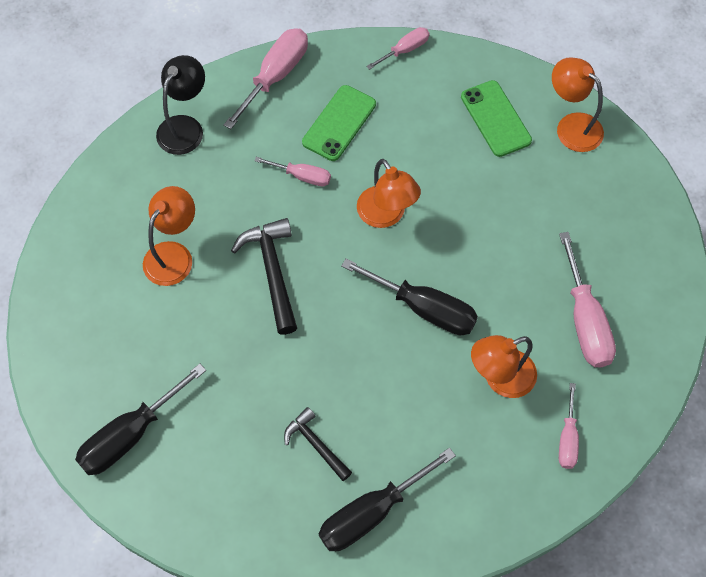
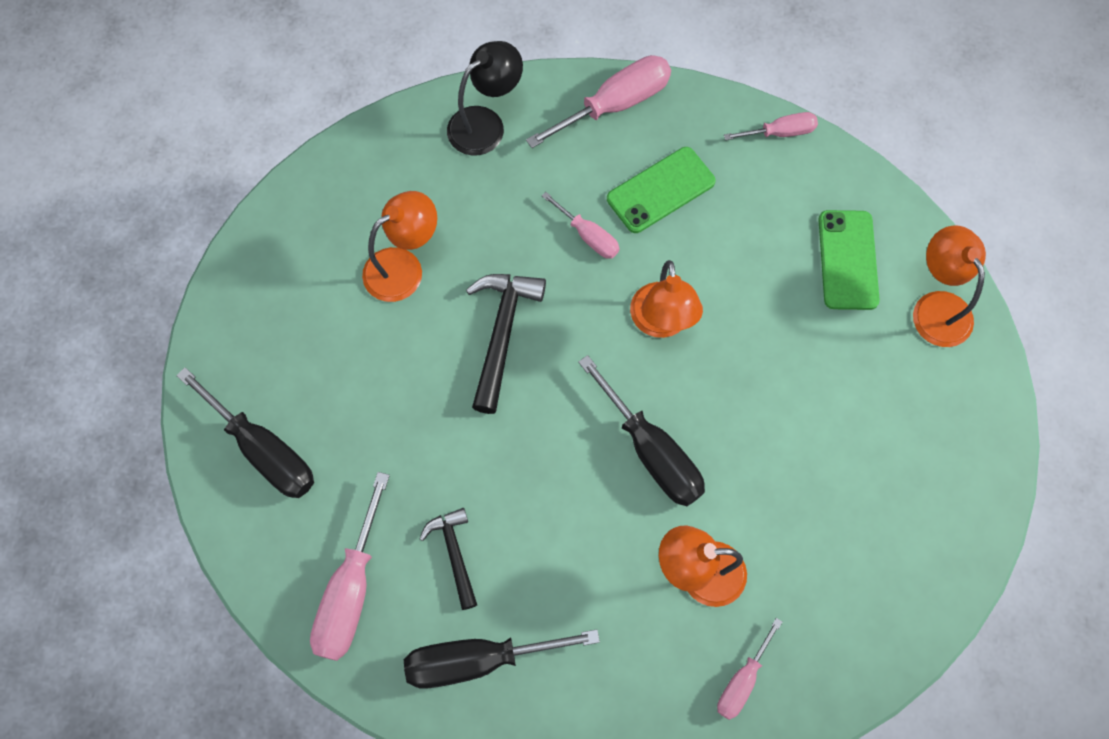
camera: 25 degrees right, 5 degrees up
(130, 434) = (263, 450): black screwdriver -> black screwdriver turned 120 degrees counterclockwise
(585, 320) = (833, 550): pink screwdriver -> pink screwdriver (350, 591)

